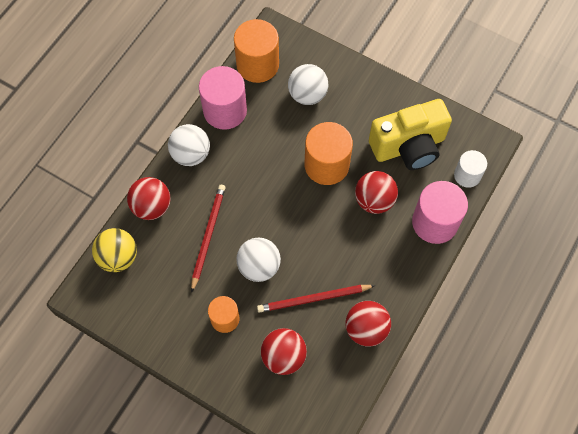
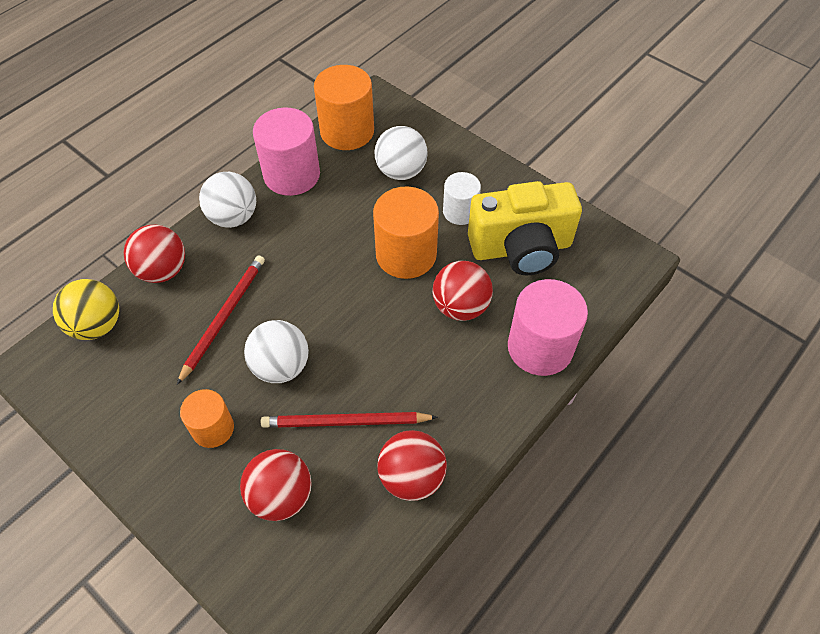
camera: 10 degrees right, 10 degrees down
(467, 175) = (595, 294): white cylinder -> white cylinder (460, 211)

